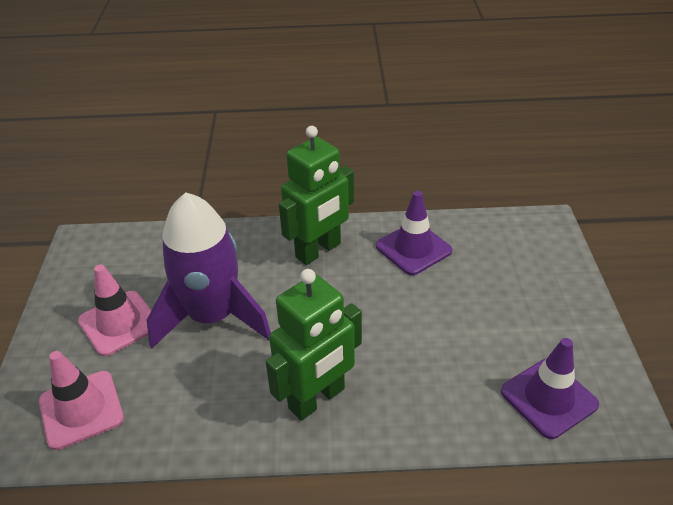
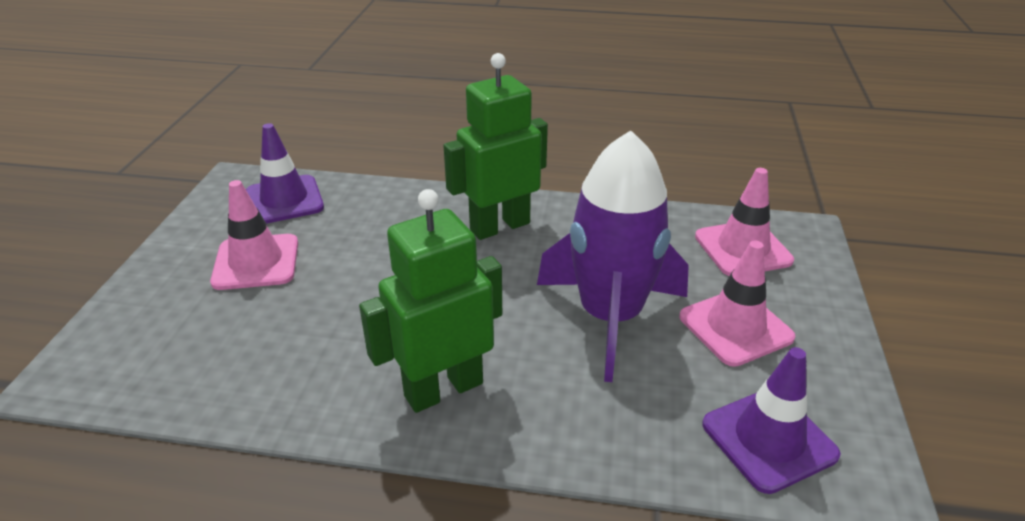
camera: 170 degrees left, 5 degrees down
(413, 248) = (298, 368): purple traffic cone -> purple traffic cone (769, 439)
(509, 320) = (256, 262): none -> pink traffic cone

